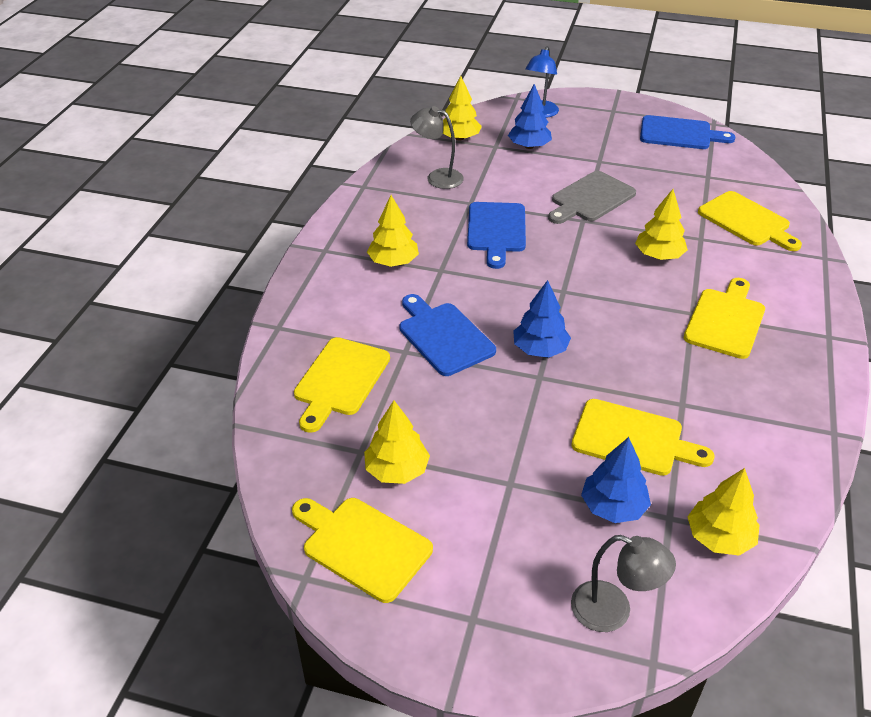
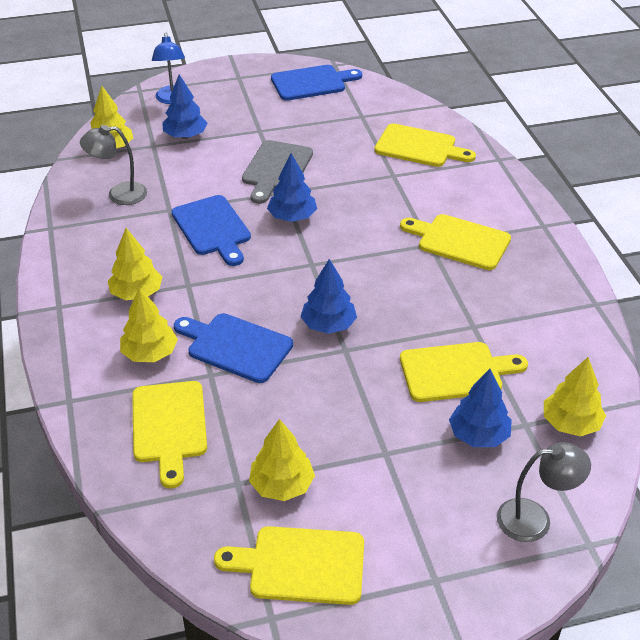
camera: 30 degrees left, 0 degrees up
(575, 244) = (292, 217): none -> blue tree
(658, 256) = (369, 203): yellow tree -> yellow tree (150, 353)
(725, 320) = (459, 241): yellow cutting board -> yellow cutting board turned 60 degrees counterclockwise

